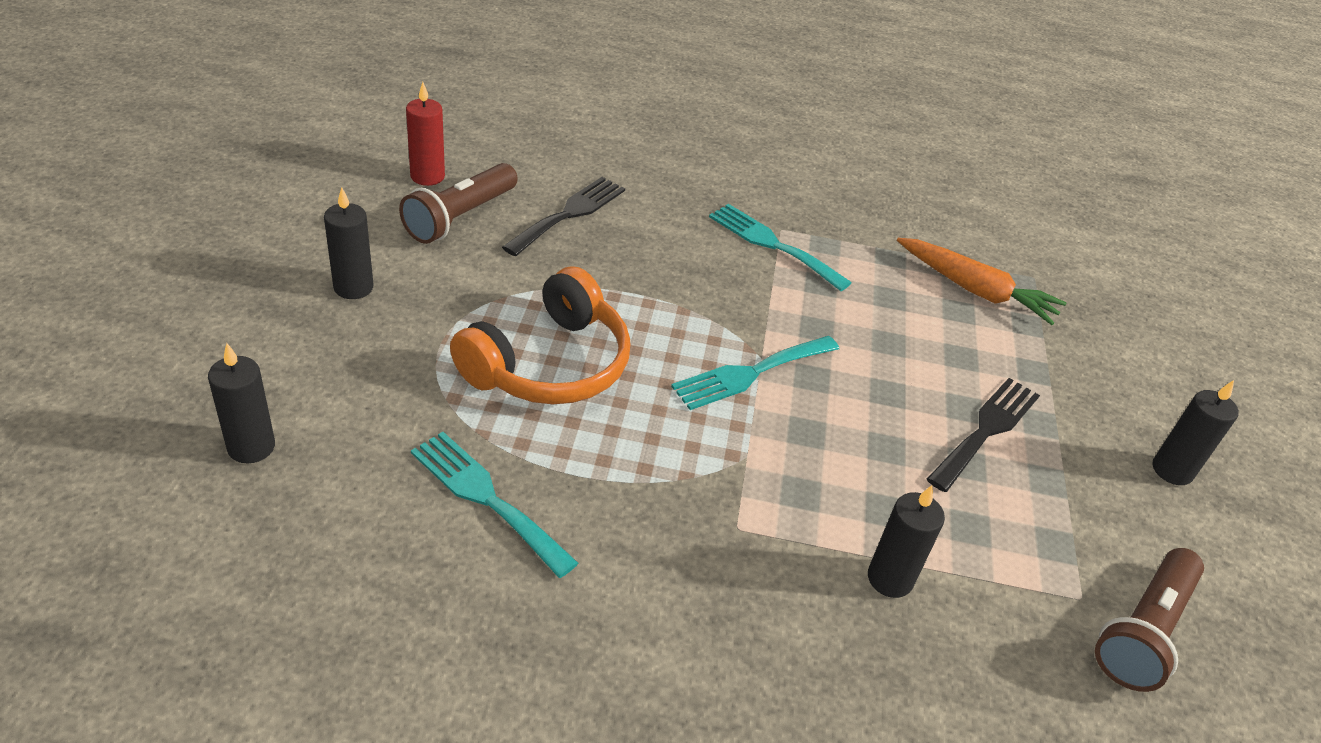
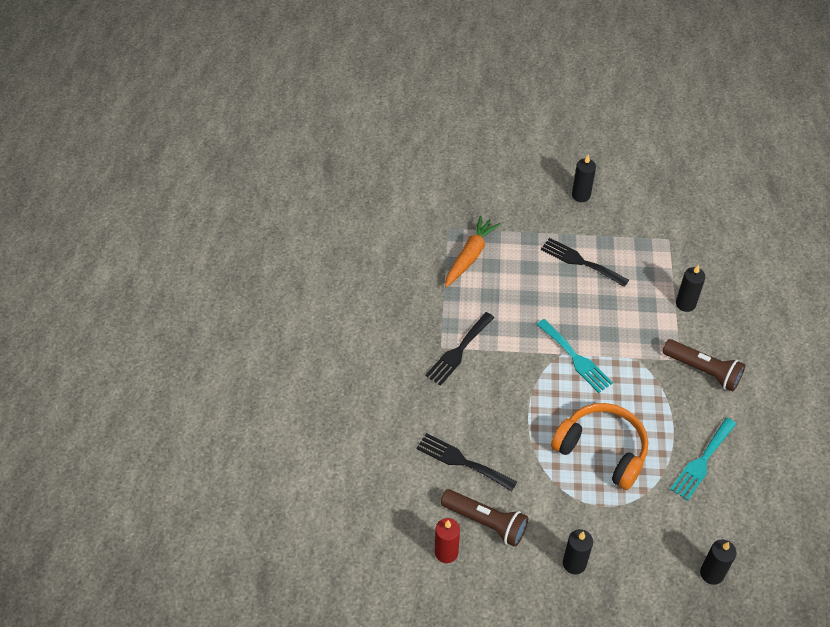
camera: 90 degrees left, 10 degrees up
(772, 244) = (458, 351): turquoise fork -> black fork
(1143, 631) = (677, 221): brown flashlight -> brown flashlight (703, 371)

